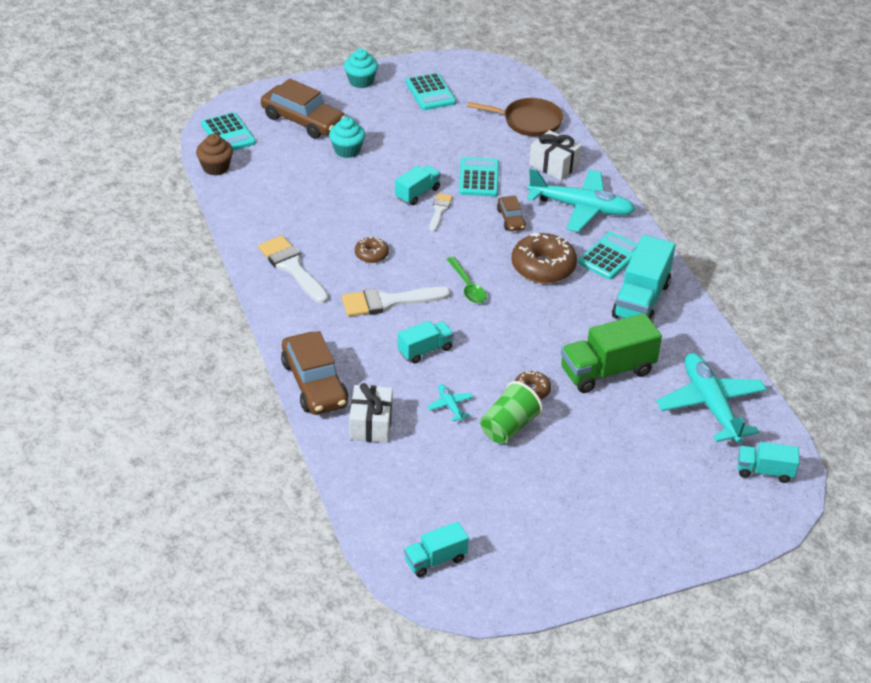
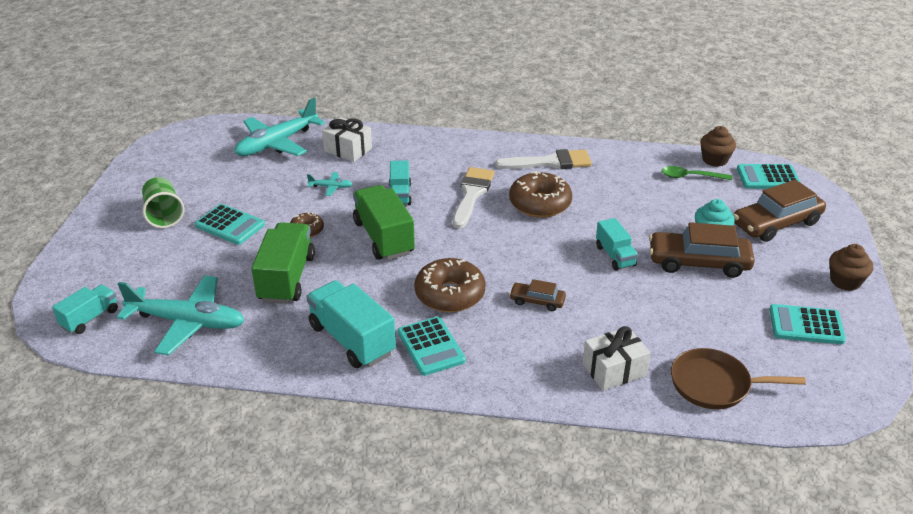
camera: 120 degrees right, 5 degrees down
(314, 383) = (410, 139): brown car -> brown car (698, 262)
(361, 81) = (845, 281): turquoise cupcake -> brown cupcake
(371, 254) = (540, 204): brown donut -> brown donut, size x1.91
(435, 560) = (208, 140): turquoise truck -> none
(439, 210) = (579, 260): white brush -> none
(467, 286) = (458, 240): green spoon -> green spoon (690, 177)
(479, 178) = (619, 304): turquoise calculator -> turquoise calculator (230, 225)
(501, 334) = (384, 238): none -> green truck
(508, 427) = (282, 205): green cup -> green cup (164, 215)
(529, 121) = (714, 384): brown pan -> brown pan turned 60 degrees clockwise
(581, 208) = (524, 359): turquoise plane -> turquoise plane (277, 143)

